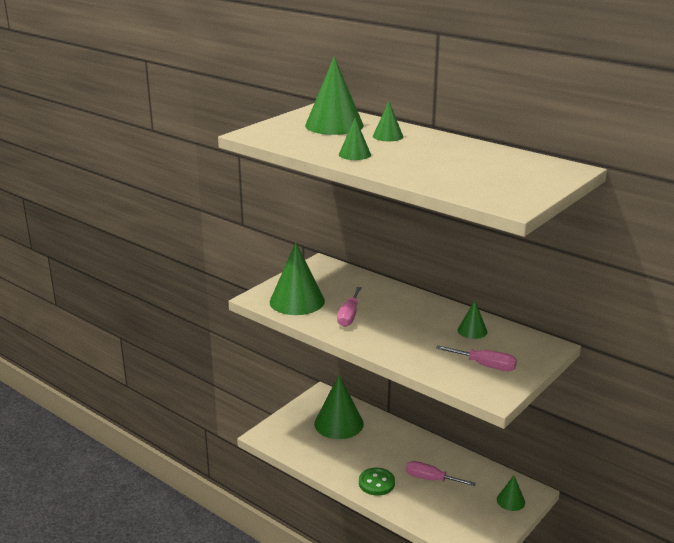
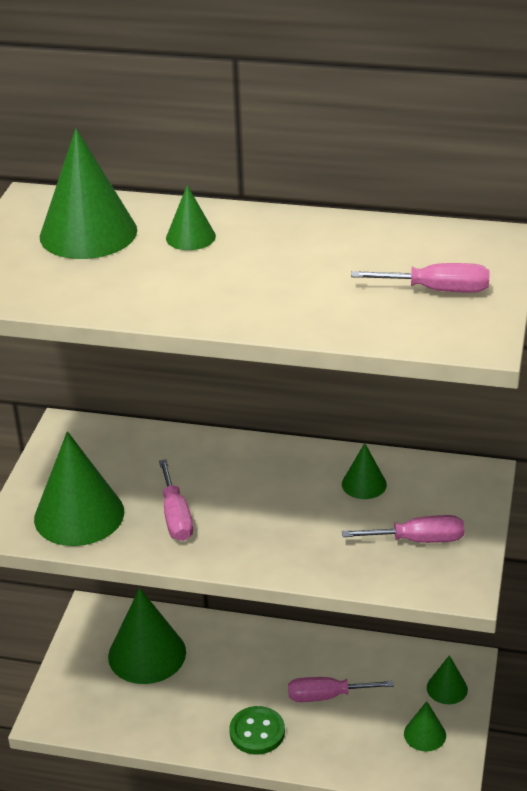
camera: 25 degrees left, 10 degrees up
(354, 154) = (175, 293): green cone -> green cone (424, 734)
(510, 181) = (437, 290): none -> pink screwdriver

